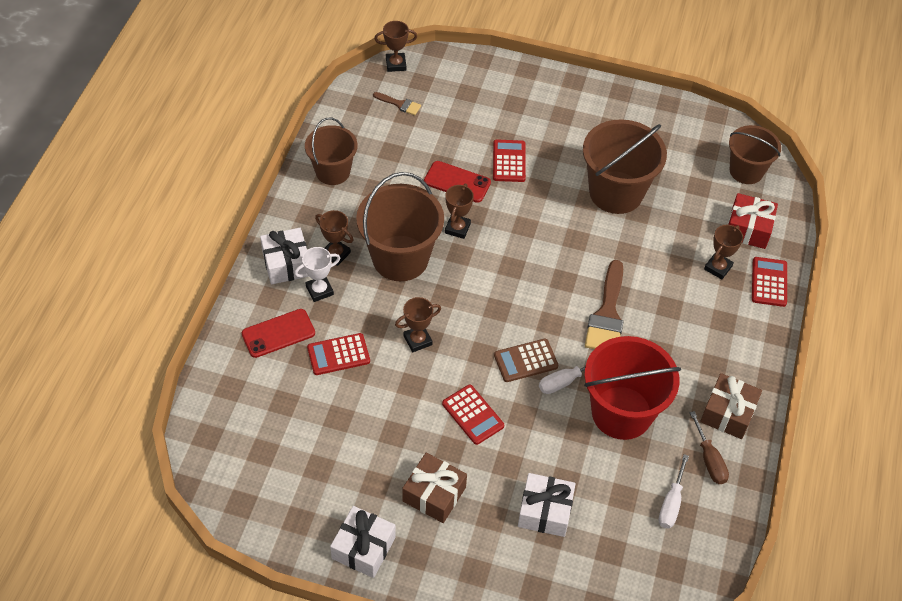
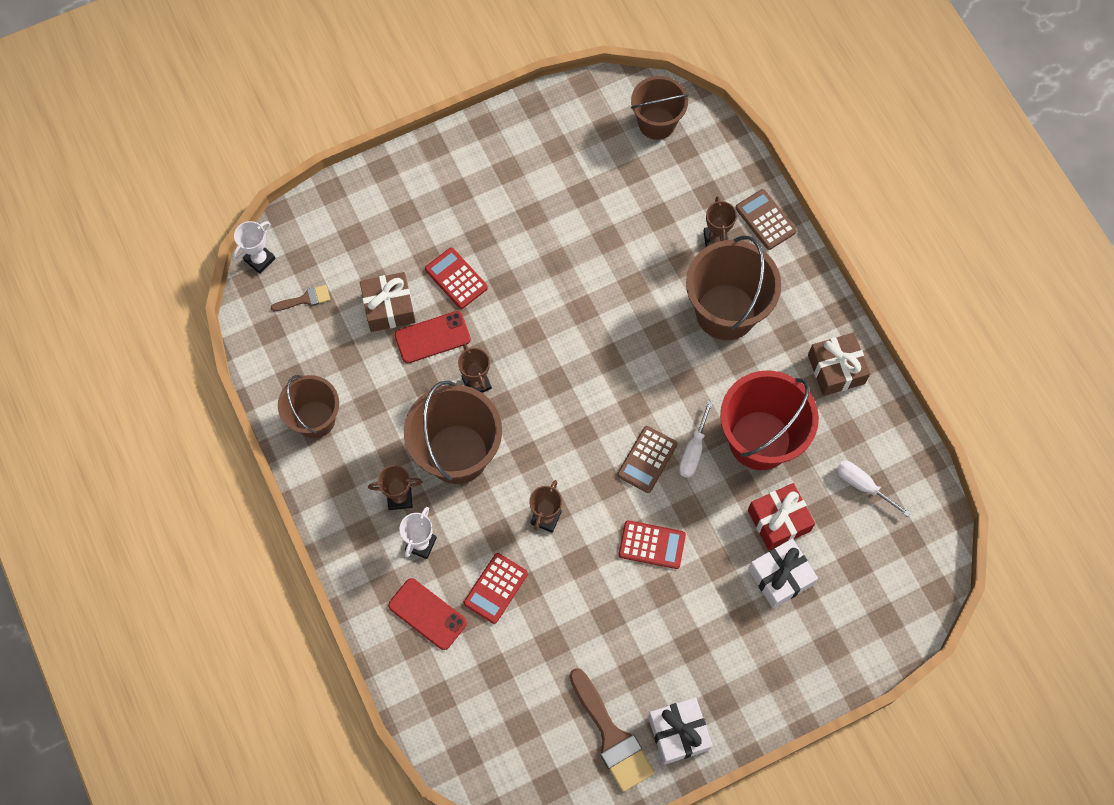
camera: 40 degrees left, 15 degrees up
(278, 333) = (427, 614): red phone -> red phone turned 75 degrees counterclockwise
(286, 263) = (367, 543): white gift -> none
(396, 64) = (259, 259): brown trophy -> white trophy
(434, 494) = (687, 639): brown gift -> brown gift (389, 307)
(607, 314) = (670, 359): brown brush -> brown brush (611, 736)
(616, 192) = (572, 234): brown bucket -> brown bucket (726, 312)
(671, 503) = (862, 485): white screwdriver -> white screwdriver turned 150 degrees clockwise
(709, 460) = (857, 423): brown screwdriver -> none
(748, 229) = (707, 181): red gift -> red gift (779, 520)
(769, 282) = (765, 220): red calculator -> brown calculator

